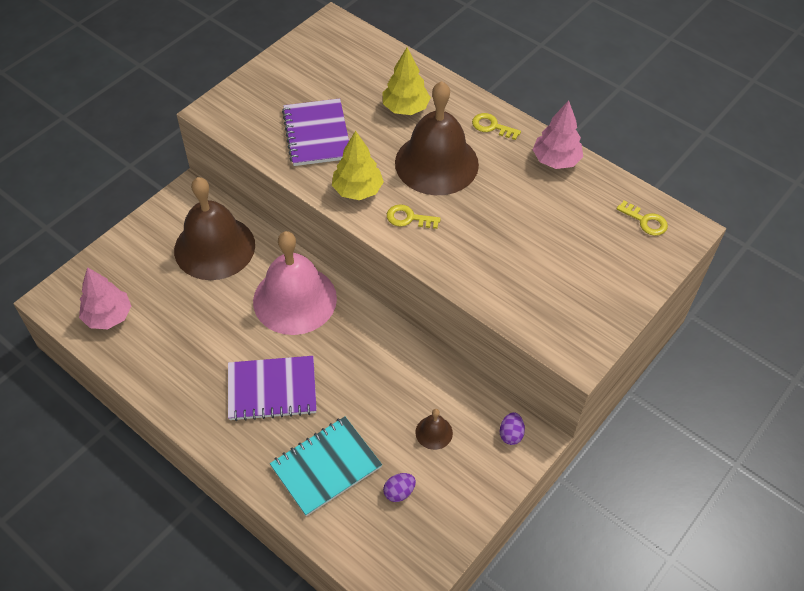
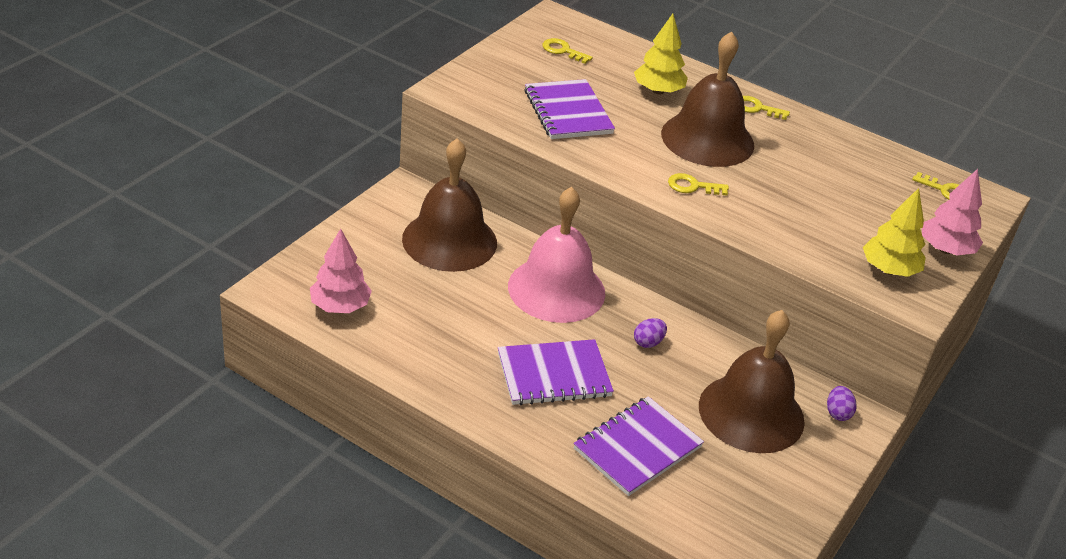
camera: 10 degrees left, 15 degrees down
(326, 467) = (637, 448): turquoise notebook -> purple notebook
(330, 63) = (562, 51): none -> yellow key
(357, 190) = (628, 161): yellow tree -> yellow tree (889, 270)
(399, 492) = (728, 470): purple egg -> purple egg (648, 342)
(434, 432) = (751, 413): brown bell -> brown bell, size x2.45
(555, 160) = (834, 138): pink tree -> pink tree (945, 250)

